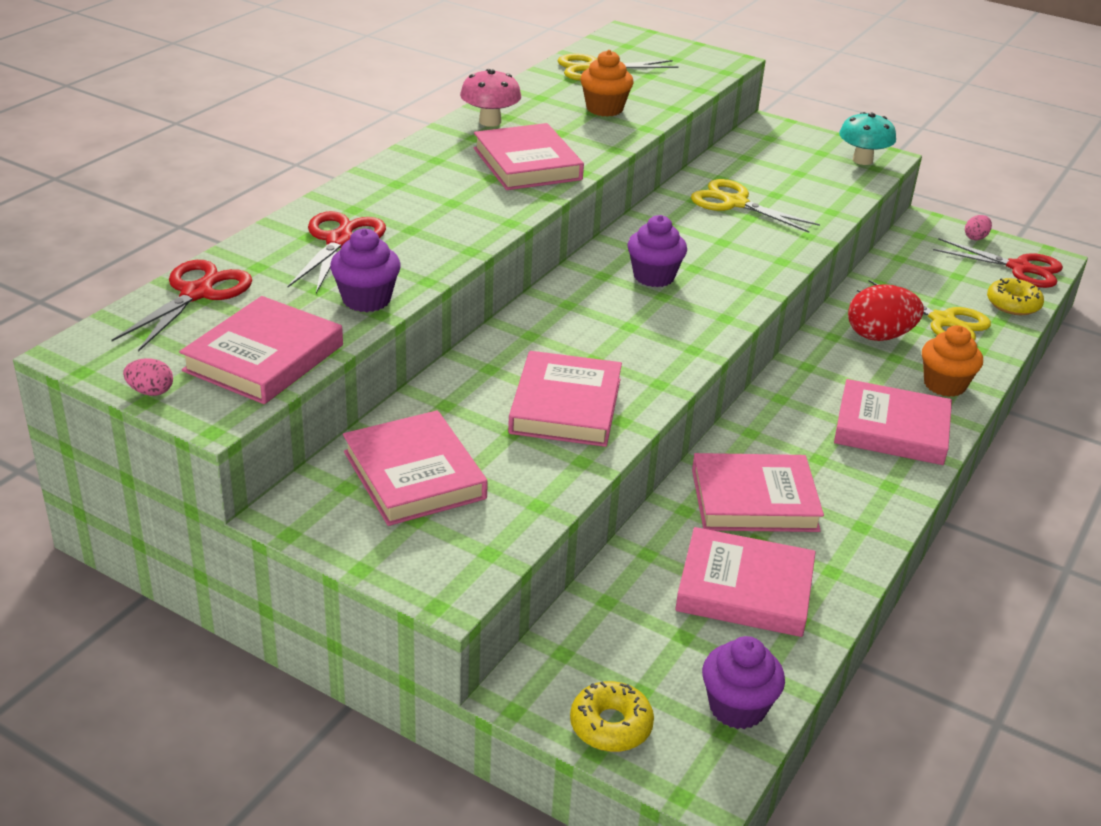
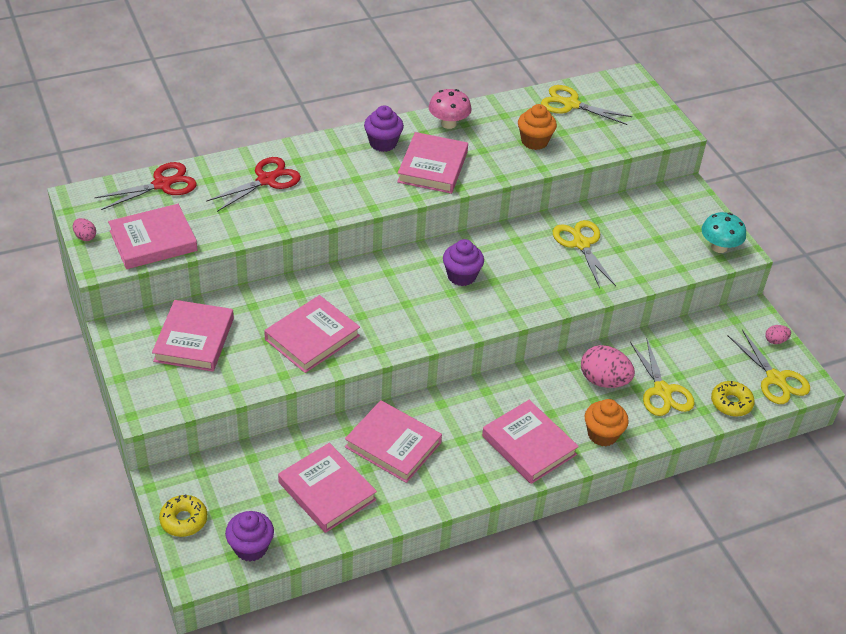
camera: 35 degrees right, 10 degrees up
(366, 299) = (239, 227): purple cupcake -> purple cupcake (383, 143)
(879, 336) = (604, 381): red egg -> pink egg
(1019, 268) = (775, 379): red scissors -> yellow scissors

